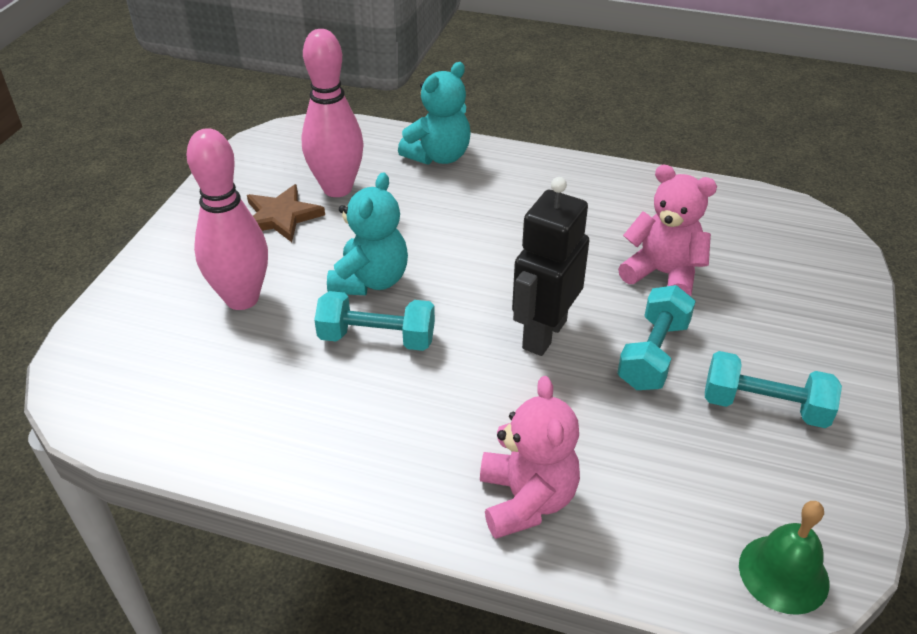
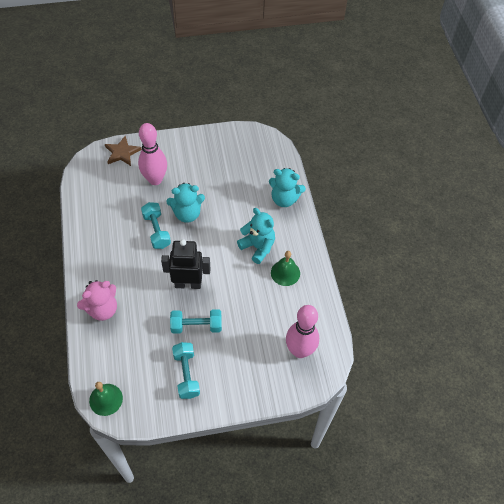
camera: 60 degrees right, 15 degrees up
(281, 216) = (208, 166): brown star -> brown star (122, 152)
(337, 188) = (238, 175): pink bowling pin -> pink bowling pin (299, 350)
(519, 218) = (257, 247): none -> turquoise teddy bear
(596, 205) = (285, 273): none -> green bell
(663, 274) = (250, 314): pink teddy bear -> none

